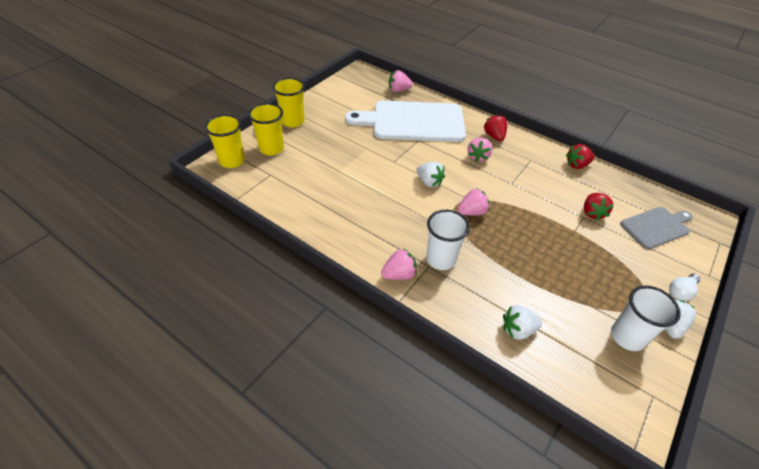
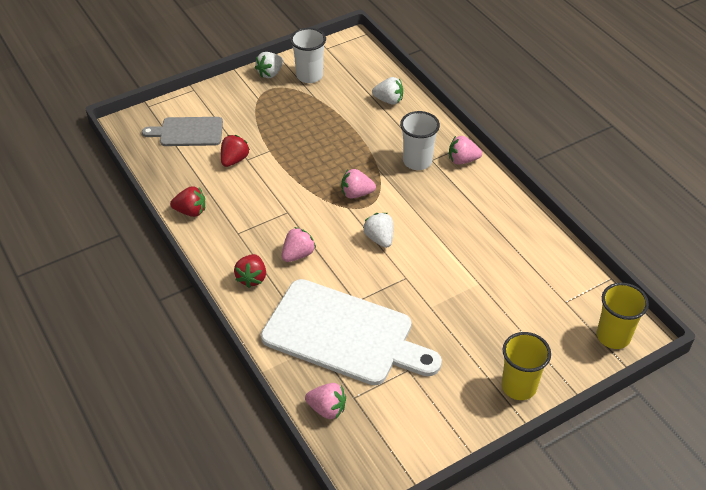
camera: 155 degrees left, 0 degrees up
(271, 148) = (558, 342): yellow cup -> none
(680, 292) = (233, 87): white light bulb -> none

